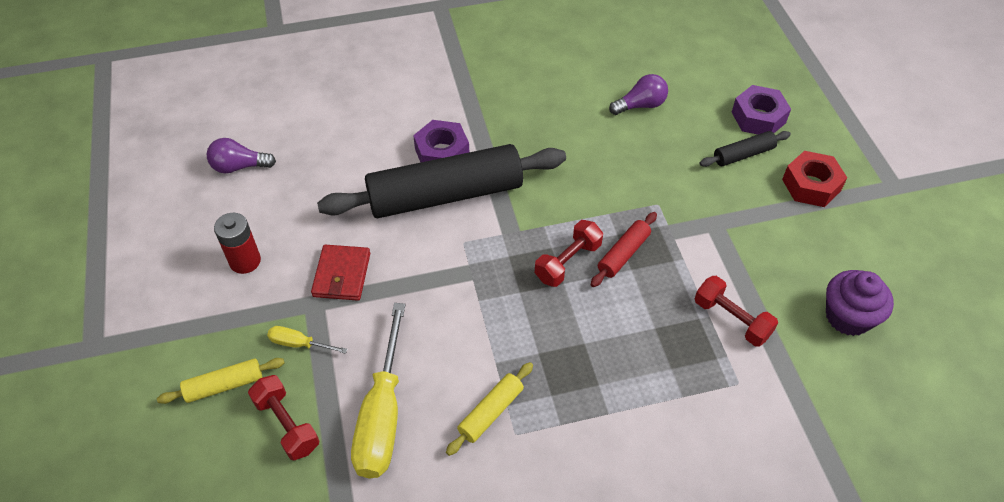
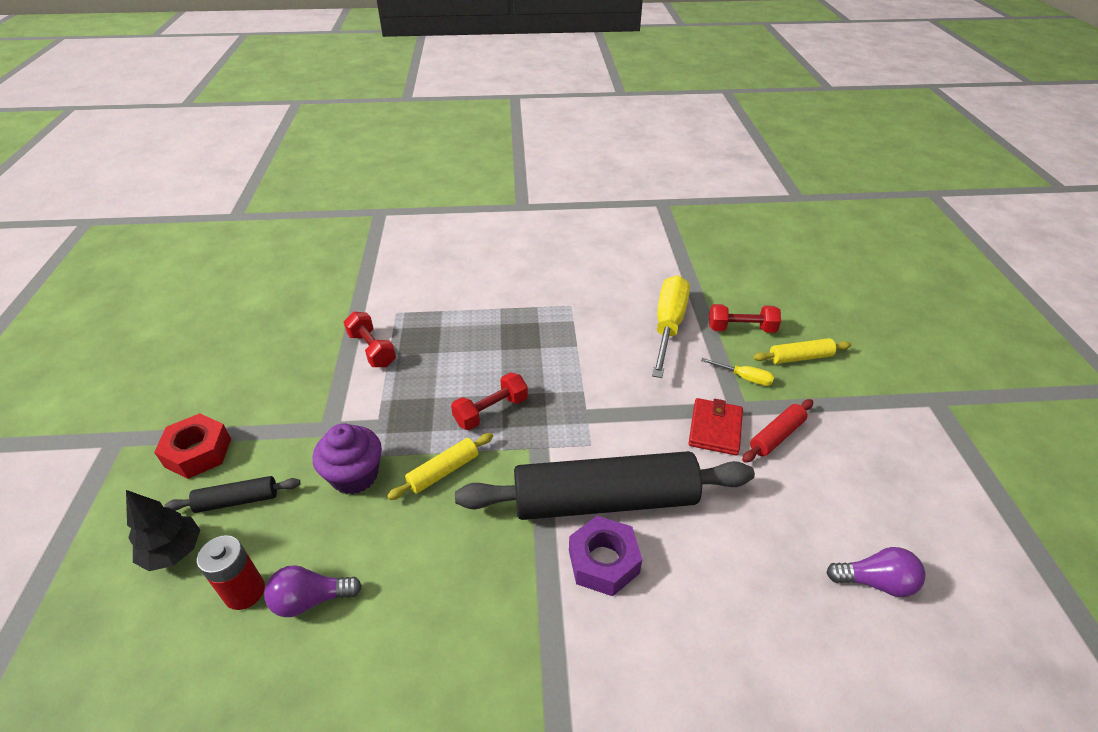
camera: 170 degrees left, 10 degrees down
(245, 261) = (820, 456): red battery -> red battery (244, 592)
(287, 424) = (741, 329): red dumbbell -> red dumbbell turned 60 degrees counterclockwise
(491, 412) = (586, 318): yellow rolling pin -> yellow rolling pin (443, 471)
(623, 254) = (435, 411): red rolling pin -> red rolling pin (776, 436)
(758, 117) = (174, 552): purple nut -> black tree
(848, 317) = (278, 340): purple cupcake -> purple cupcake (355, 475)

